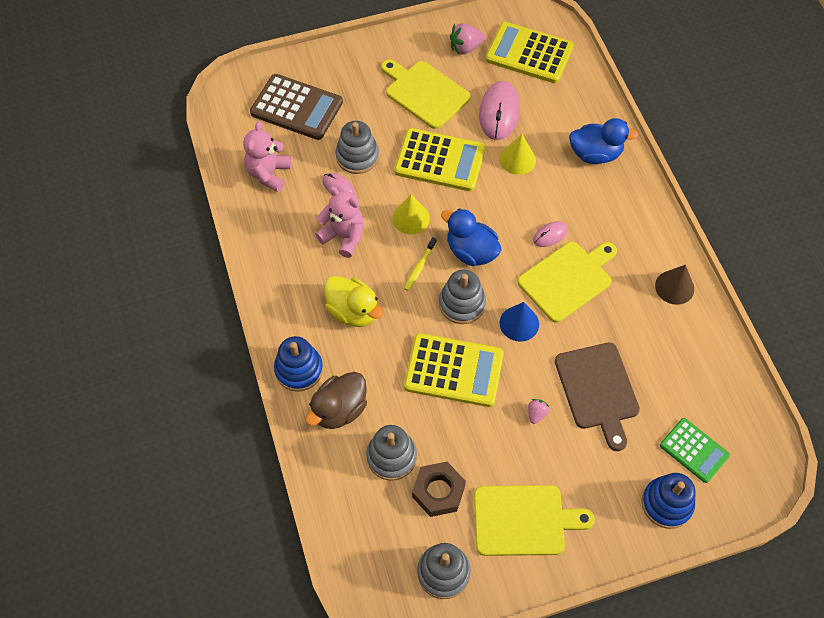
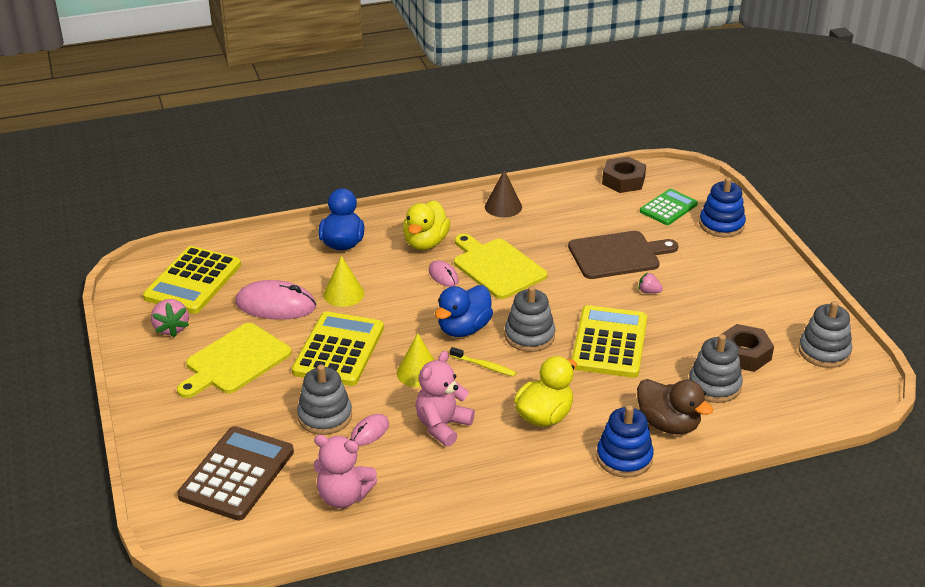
camera: 90 degrees left, 25 degrees down
(519, 323) = (550, 299): blue cone -> none
(523, 520) = (758, 302): yellow cutting board -> none
(602, 220) = (425, 243): none -> yellow duck
(744, 408) = (623, 180): none -> brown nut

